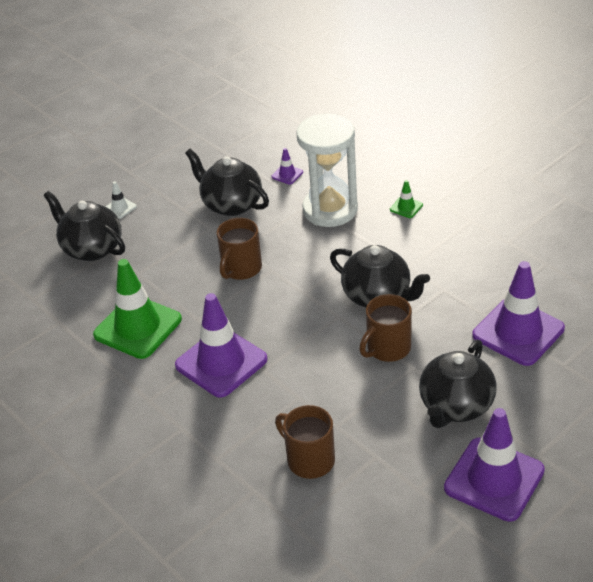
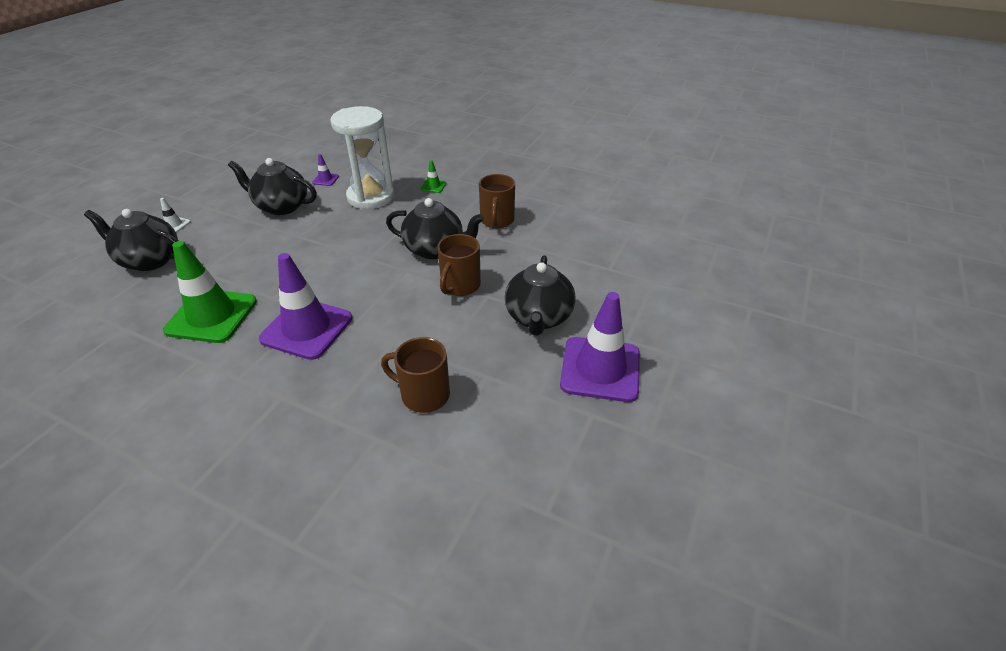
camera: 25 degrees left, 0 degrees up
(241, 269) = (304, 251): brown mug -> brown mug (497, 220)
(518, 332) = (561, 253): purple traffic cone -> none

